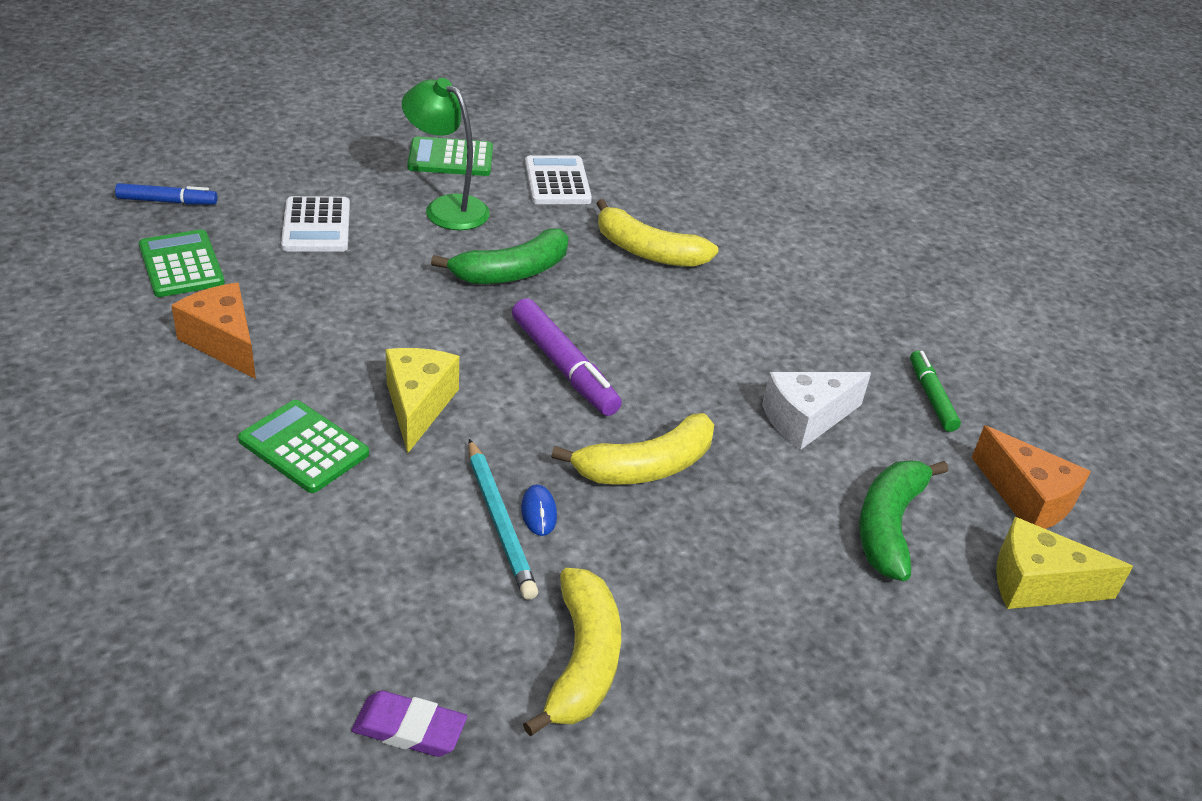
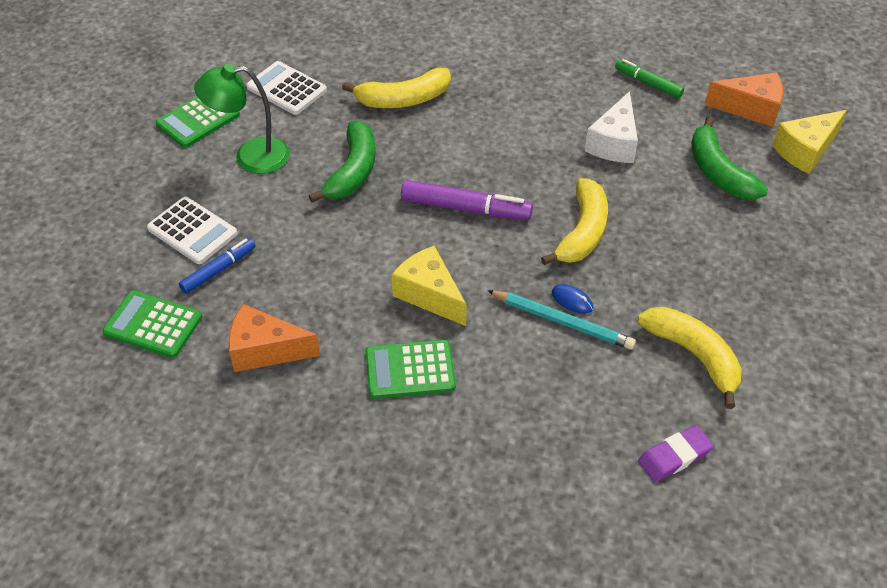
camera: 40 degrees left, 10 degrees up
(167, 201) = (66, 291): blue marker -> blue marker (218, 270)

